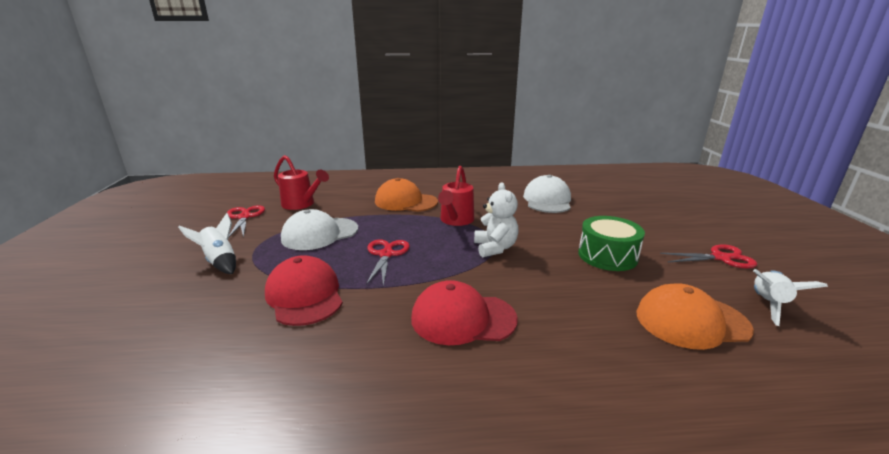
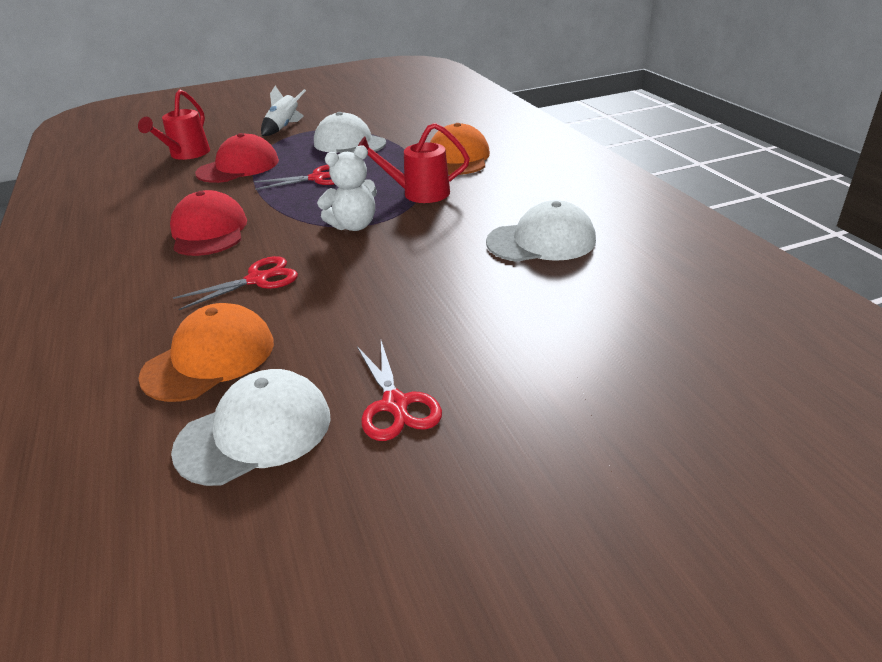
camera: 75 degrees right, 10 degrees up
(244, 217) = (369, 109): red scissors -> red scissors (257, 280)
(301, 204) = (413, 119): red watering can -> red watering can (186, 154)
(607, 256) = (362, 299): green drum -> none
(691, 321) = (209, 359): orange cap -> orange cap turned 60 degrees clockwise
(768, 304) = (255, 432): white rocket -> white cap

